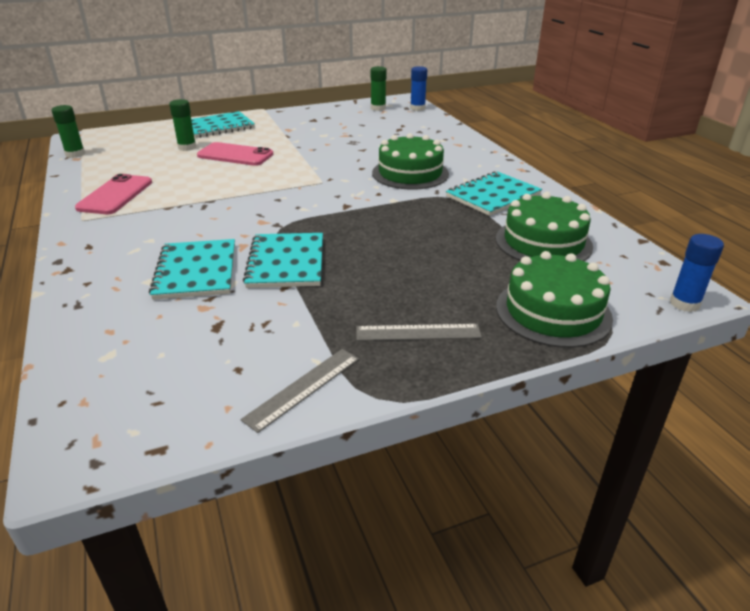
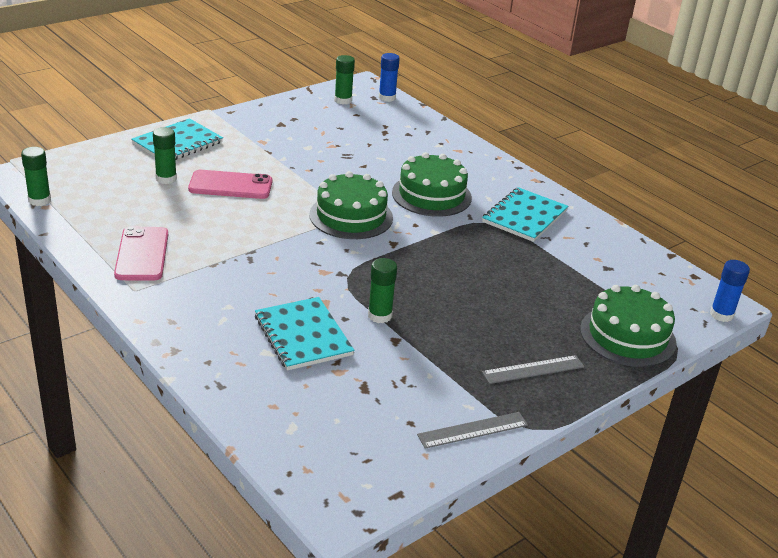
camera: 20 degrees left, 0 degrees up
(286, 262) = (380, 315): turquoise notebook -> green glue stick
(303, 388) = (473, 430): grey ruler -> grey ruler turned 45 degrees clockwise
(543, 242) = (592, 266): green cake -> green cake (351, 216)

